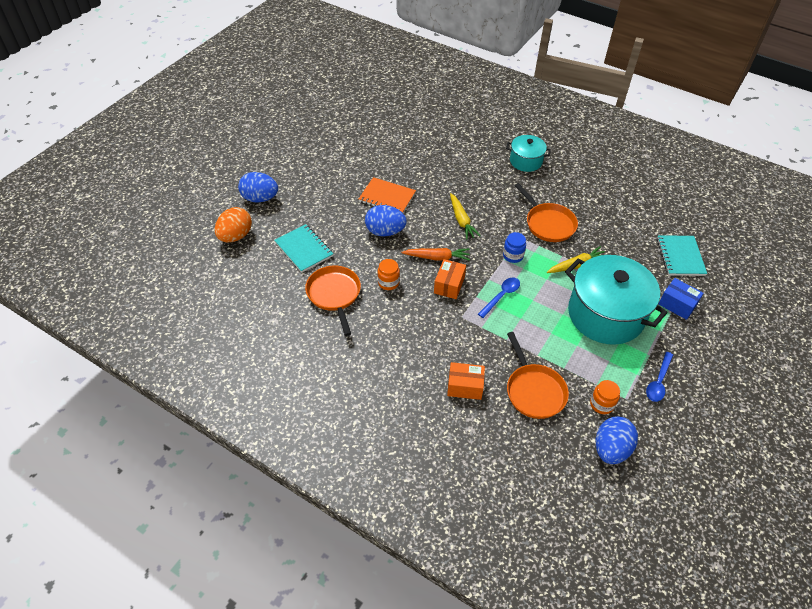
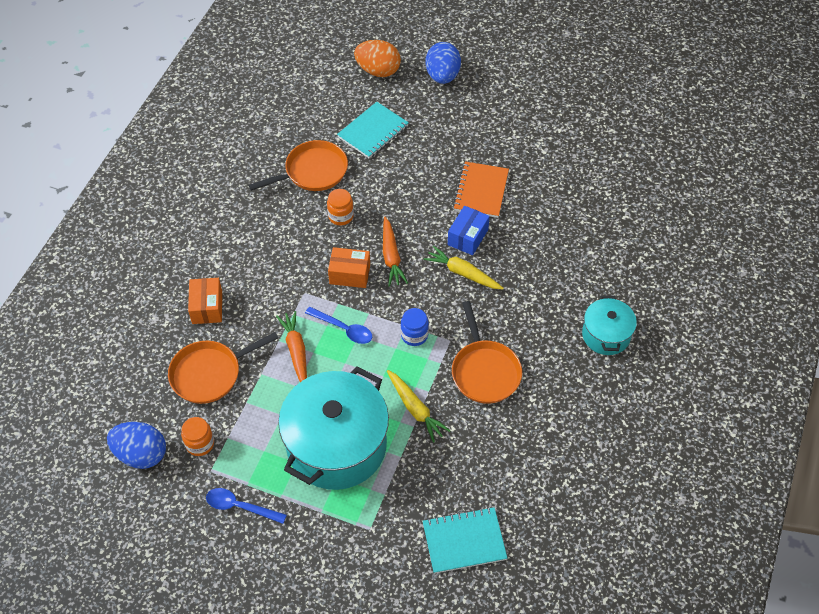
camera: 80 degrees right, 5 degrees up
(385, 231) = (421, 199): blue egg -> none
(461, 220) = (463, 273): yellow carrot -> yellow carrot turned 60 degrees clockwise
(519, 329) = (296, 351): none -> orange carrot
(548, 224) = (484, 371): orange pan -> orange pan turned 60 degrees counterclockwise
(677, 304) = (371, 533): blue box -> blue box (467, 237)

